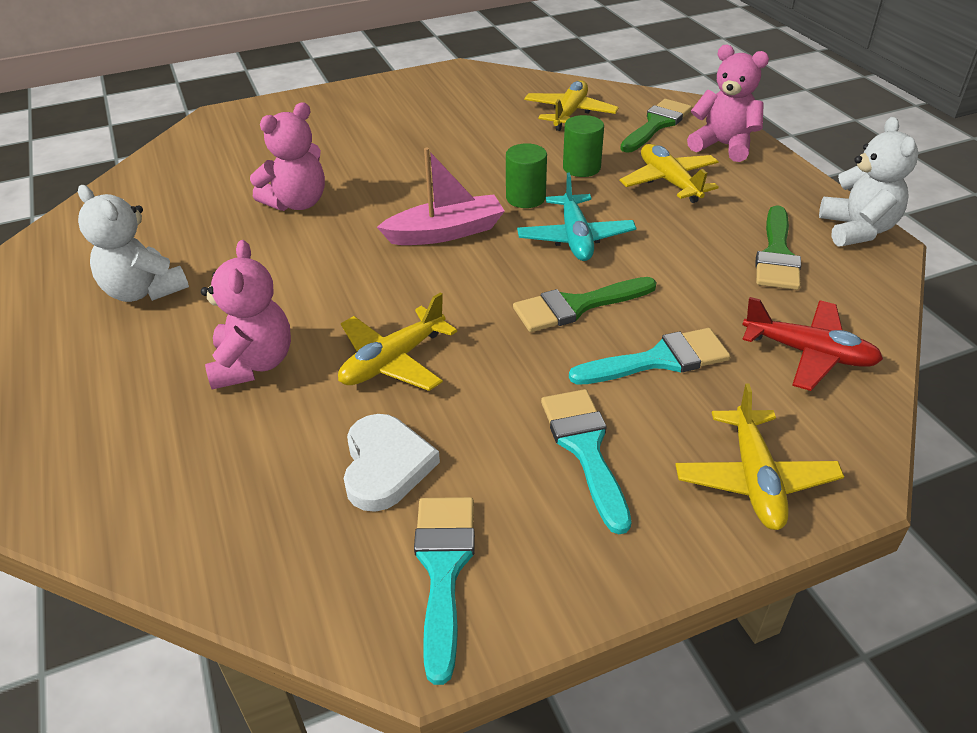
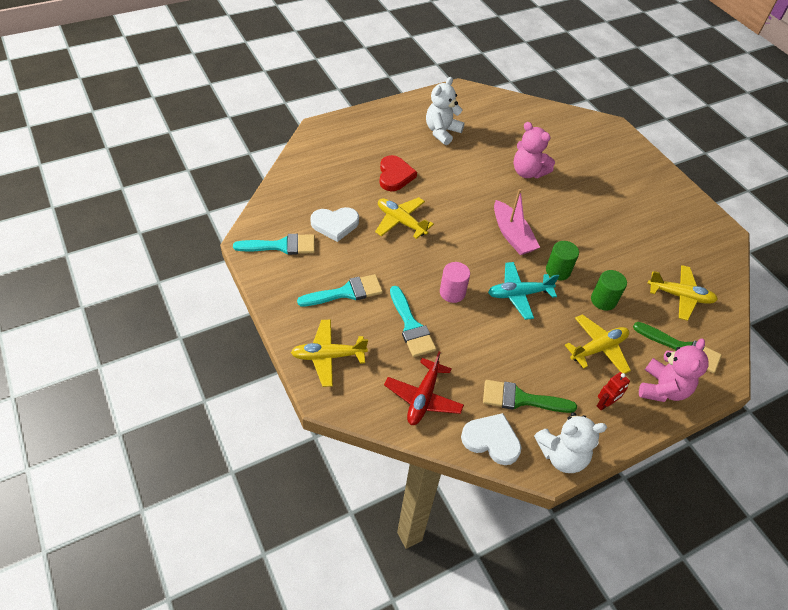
camera: 80 degrees right, 10 degrees up
(253, 364) = (395, 175): pink teddy bear -> red heart
(576, 306) = (452, 292): green brush -> pink cylinder
(761, 188) = (605, 404): none -> red robot
(860, 288) = (491, 440): none -> white heart

